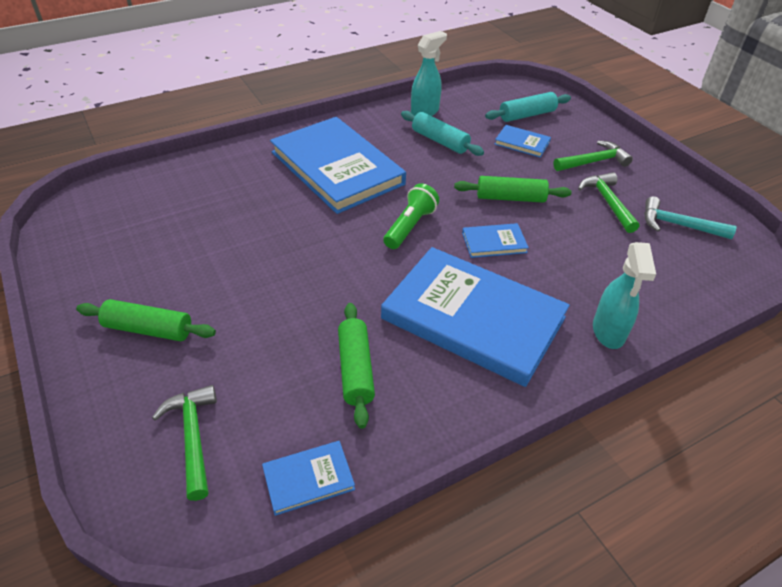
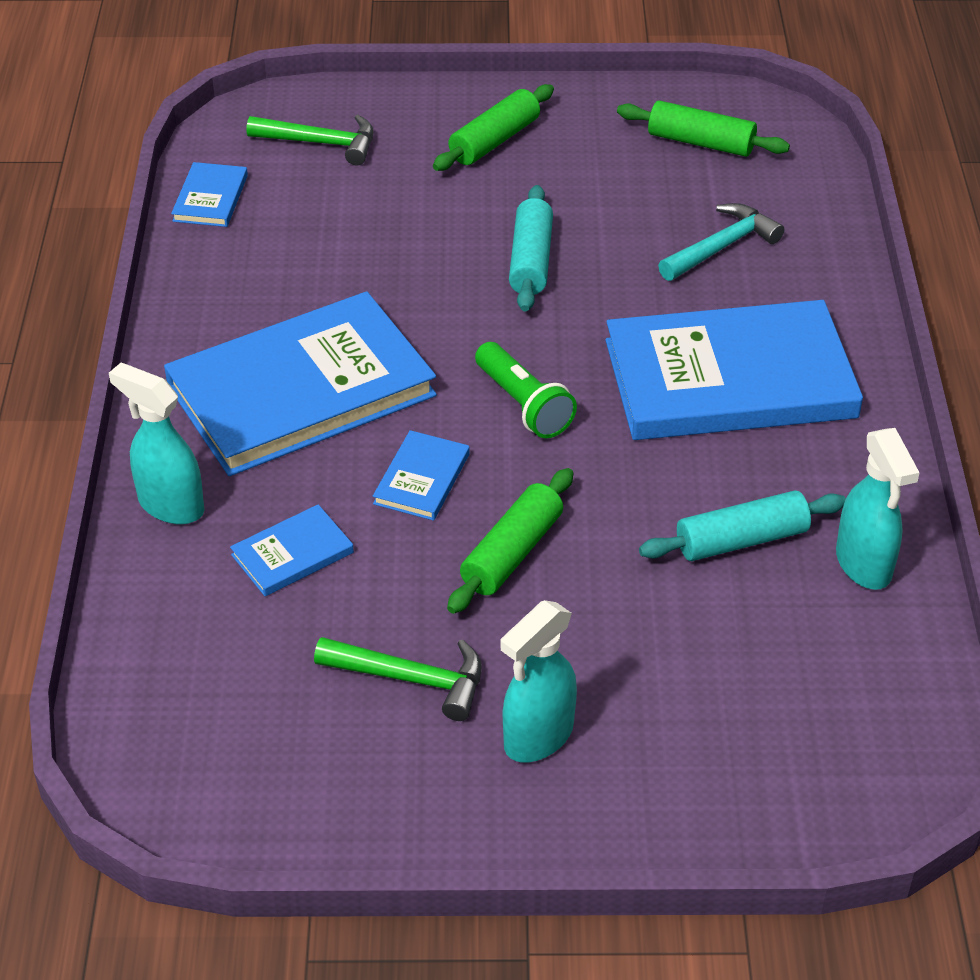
camera: 120 degrees right, 0 degrees up
(355, 369) = (309, 267): green rolling pin -> green rolling pin (701, 142)
(522, 143) = (666, 659): blue book -> blue book (292, 554)
(527, 115) = (768, 727): turquoise rolling pin -> turquoise rolling pin (531, 260)
(593, 162) = (538, 737): green hammer -> turquoise spray bottle
(678, 225) = (286, 740): turquoise hammer -> turquoise hammer (721, 247)

